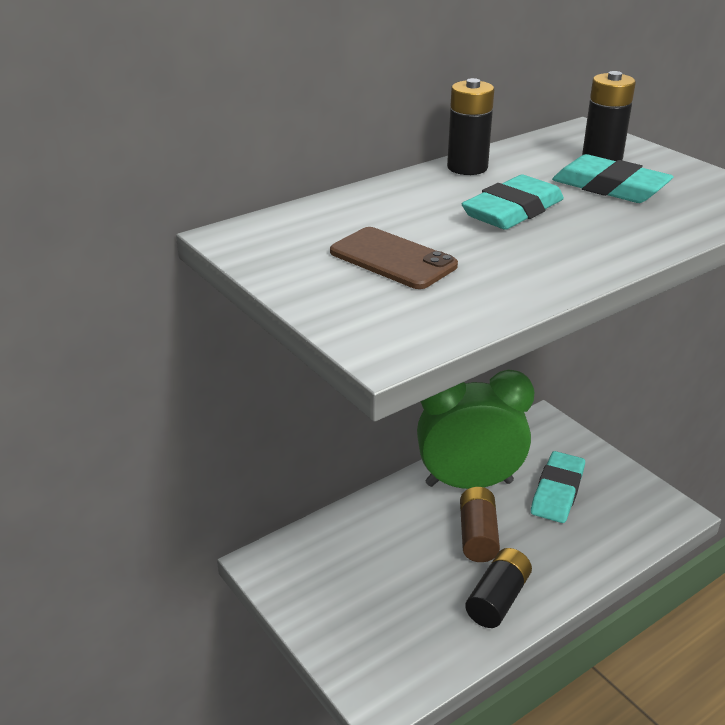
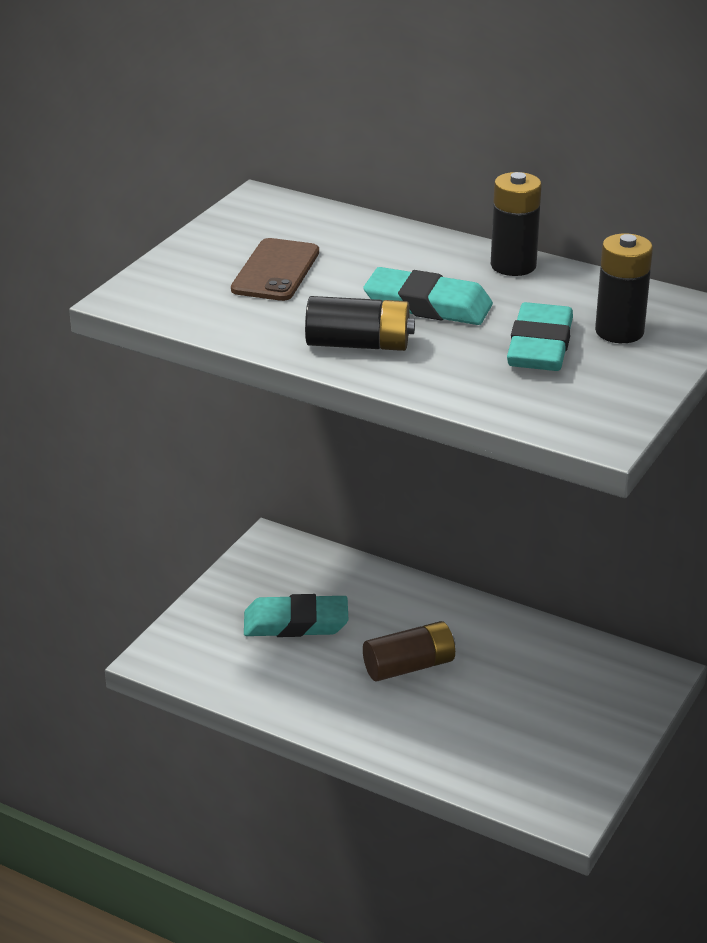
camera: 65 degrees right, 0 degrees up
(469, 483) = (489, 641): green clock -> none
(497, 599) = (326, 701): black battery -> black battery (358, 344)
(557, 491) = (529, 710): turquoise eraser -> turquoise eraser (296, 623)

